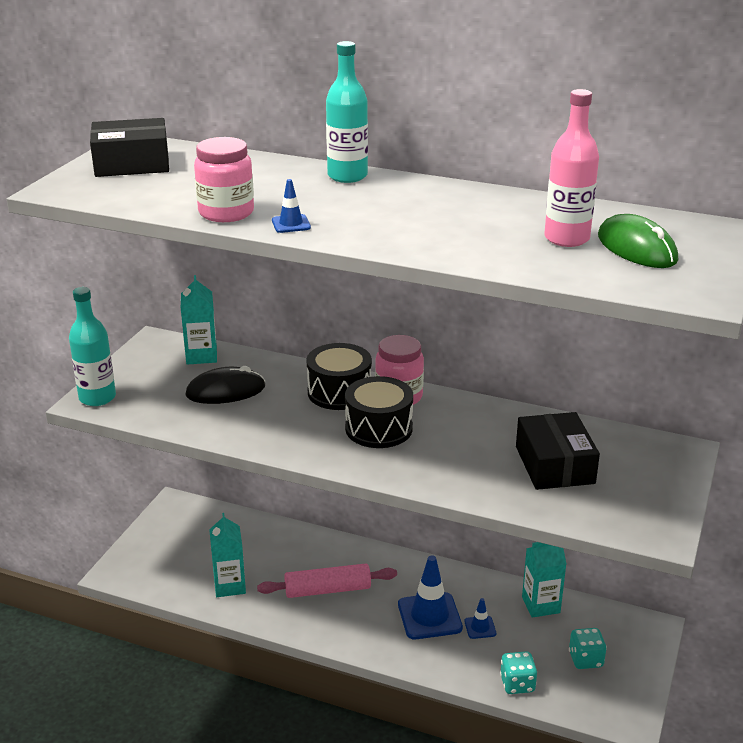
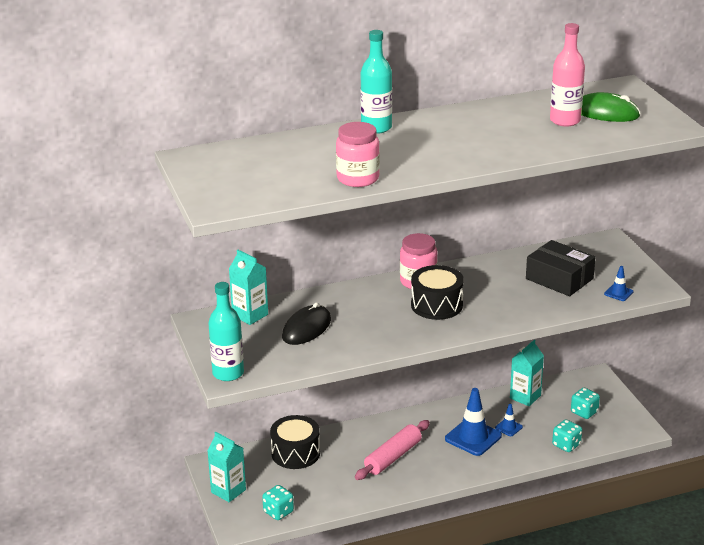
camera: 40 degrees left, 0 degrees up
(132, 164) = (222, 171): black box -> none
(163, 581) = (278, 512): none -> turquoise dice
(229, 585) = (327, 489): turquoise carton -> turquoise carton (228, 491)
(291, 224) = (409, 170): blue traffic cone -> blue traffic cone (618, 293)
(339, 392) = (378, 295): black drum -> black drum (295, 453)

